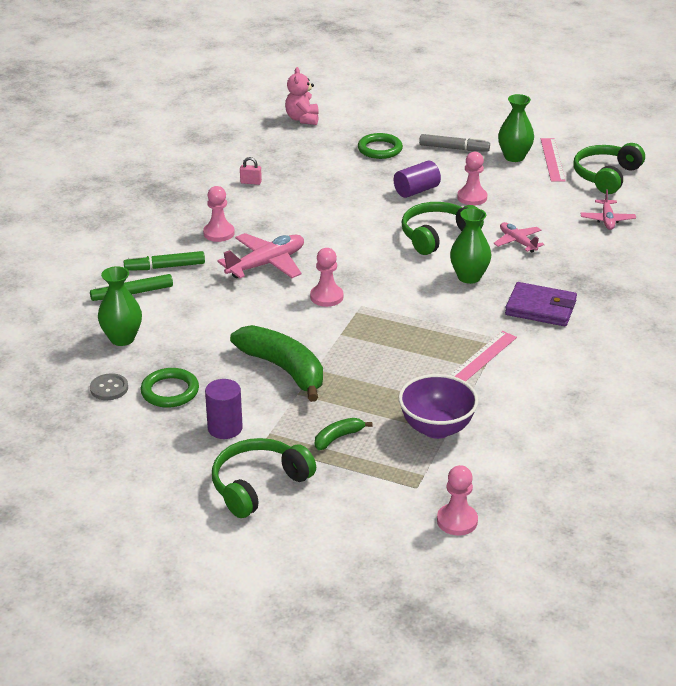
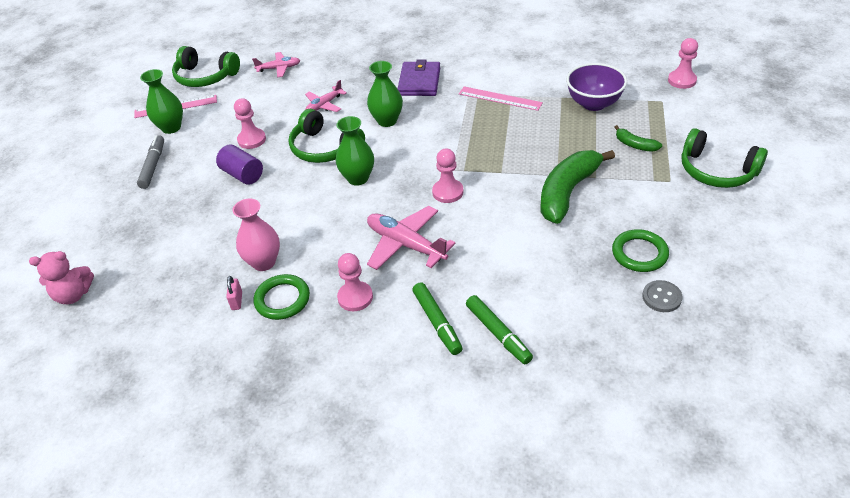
camera: 100 degrees left, 10 degrees up
(122, 339) = (580, 314): green vase -> green vase (358, 178)
(225, 428) = (665, 206): purple cylinder -> none
(288, 195) = (264, 262): none -> pink vase
(380, 149) = (154, 215): green ring -> green ring (282, 299)

